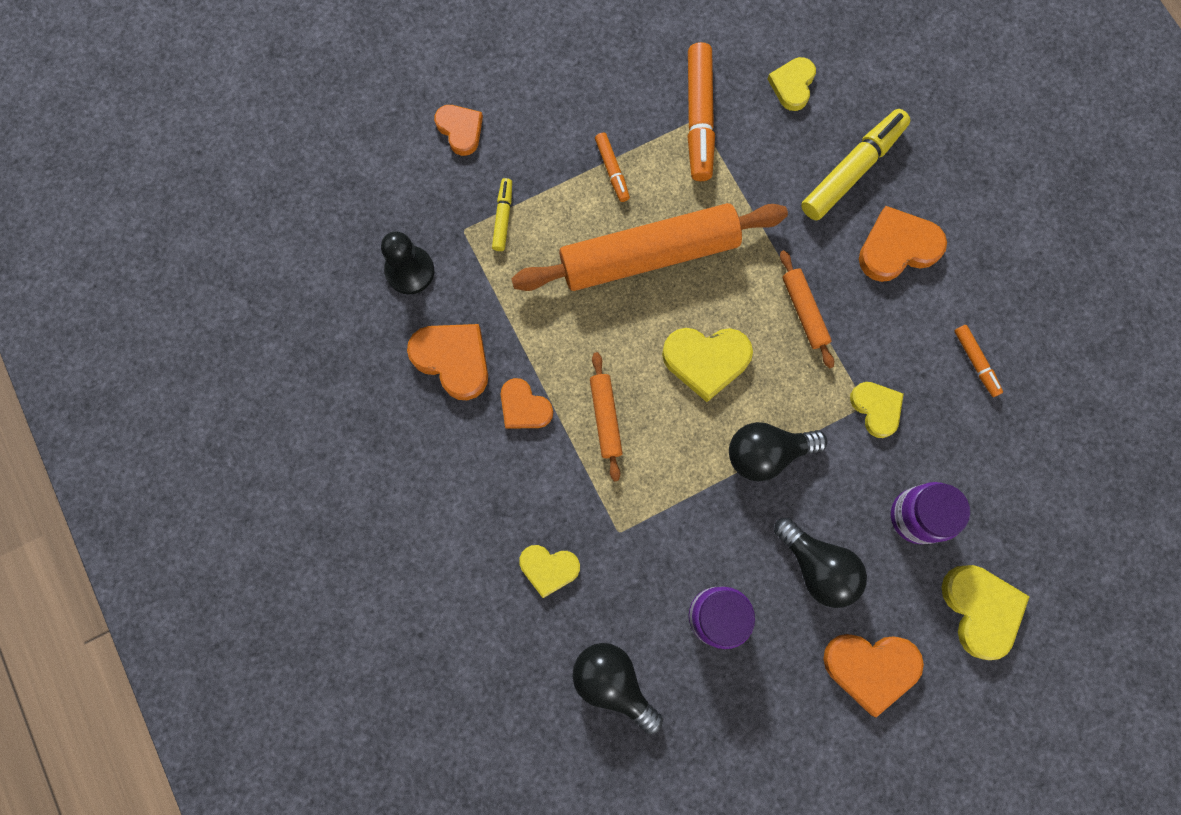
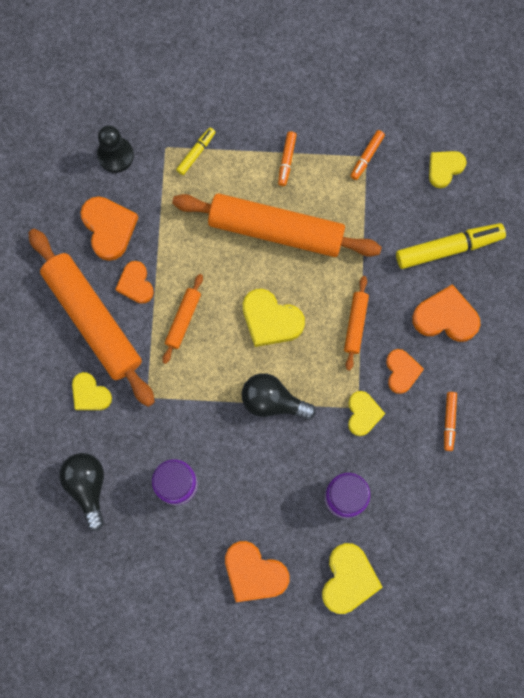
camera: 30 degrees right, 0 degrees up
(460, 130) = (203, 79): orange heart -> orange heart (401, 371)
(499, 478) = (93, 320): none -> orange rolling pin
(699, 118) = (367, 157): orange marker -> orange marker, size x0.52
(817, 566) = (260, 491): black light bulb -> none

